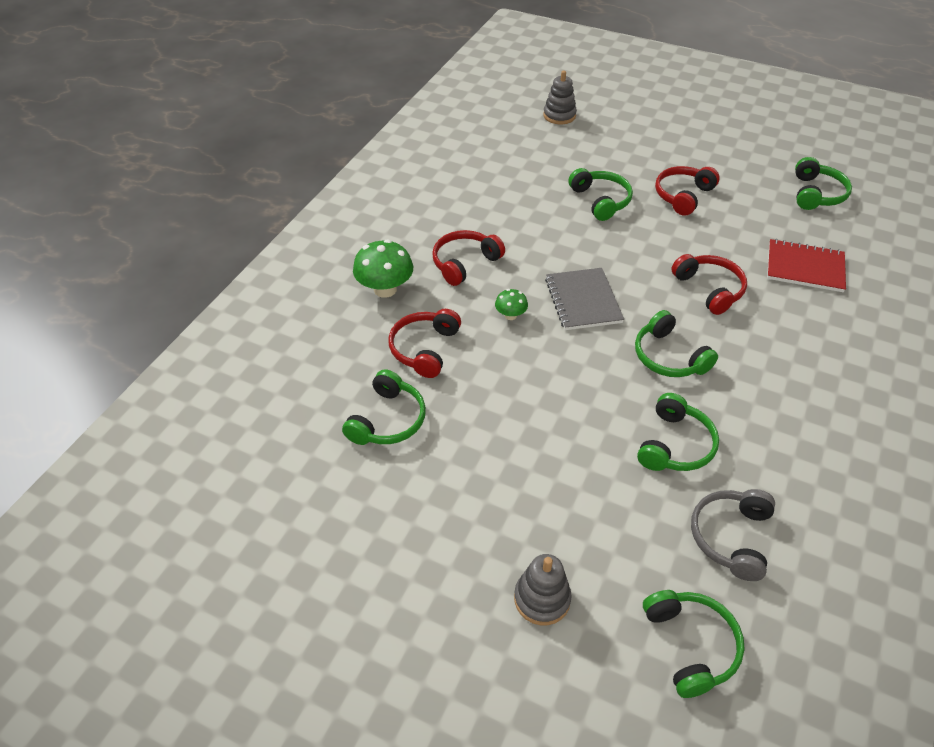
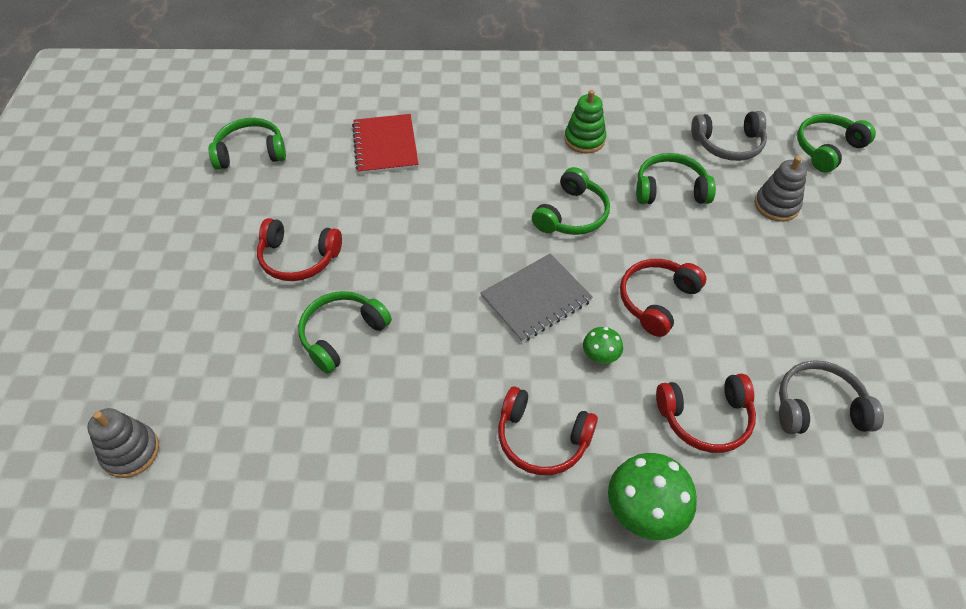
camera: 115 degrees left, 5 degrees up
(388, 420) = (818, 407): green headphones -> grey headphones
(542, 599) = (872, 230): grey stacking toy -> grey stacking toy (776, 205)
(709, 289) = (457, 205): red headphones -> red headphones (657, 300)
(776, 408) = (584, 139): none -> green stacking toy

